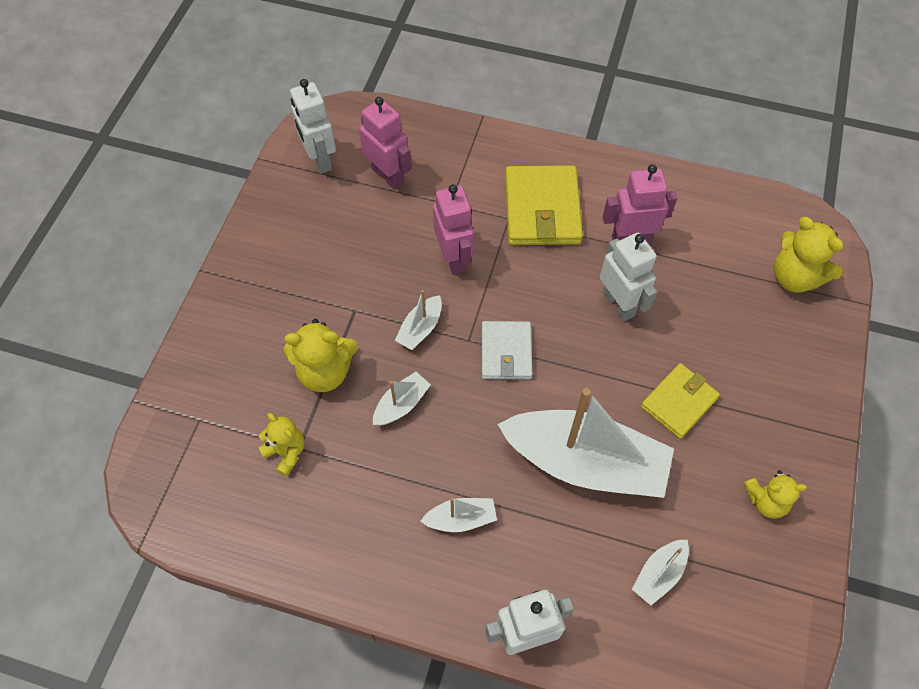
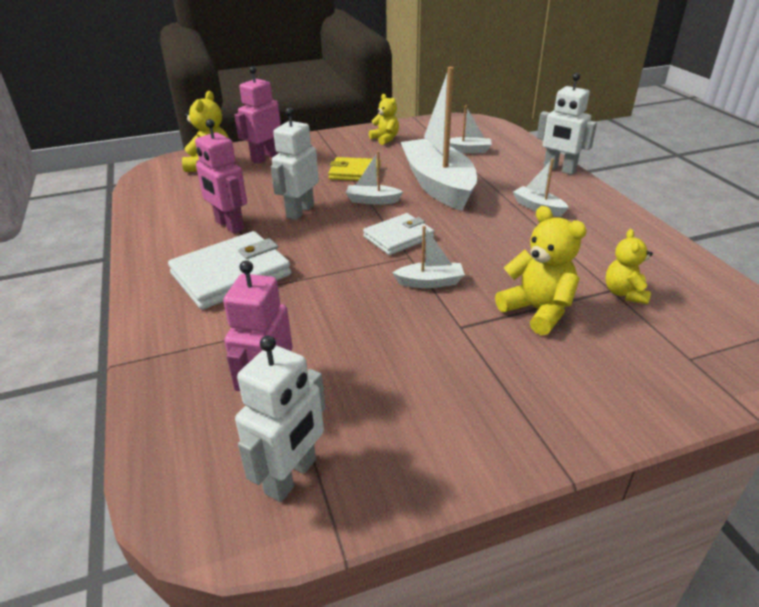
camera: 125 degrees left, 25 degrees down
(401, 404) = (504, 261): white boat -> white boat (372, 200)
(454, 258) = (337, 297): pink robot -> pink robot (265, 158)
(542, 209) = (231, 274): yellow wallet -> white wallet

